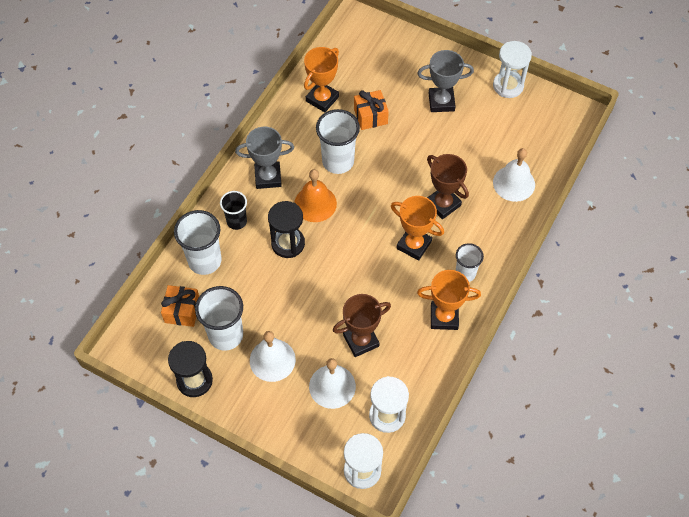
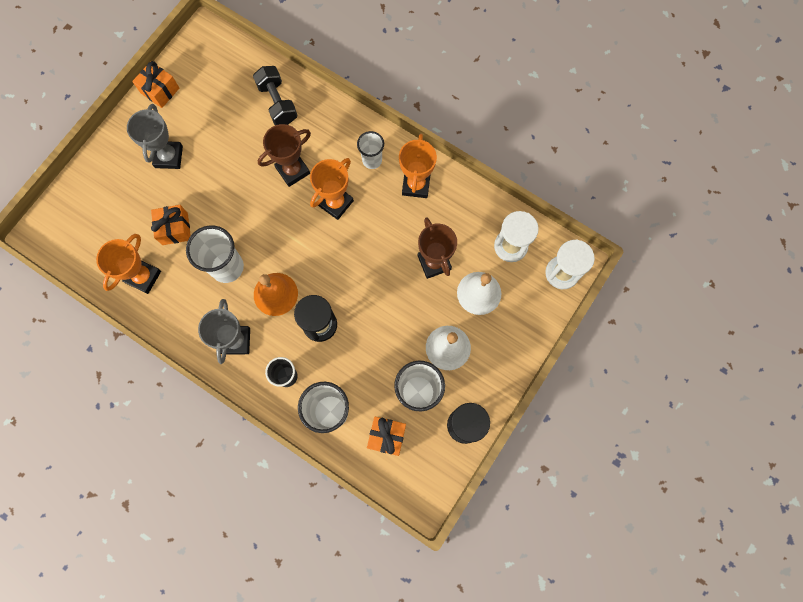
camera: 85 degrees left, 15 degrees up
(322, 99) = (143, 277): orange trophy -> orange trophy turned 75 degrees clockwise
(508, 86) = (160, 90): white hourglass -> orange gift
(514, 183) = (277, 103): white bell -> black dumbbell

